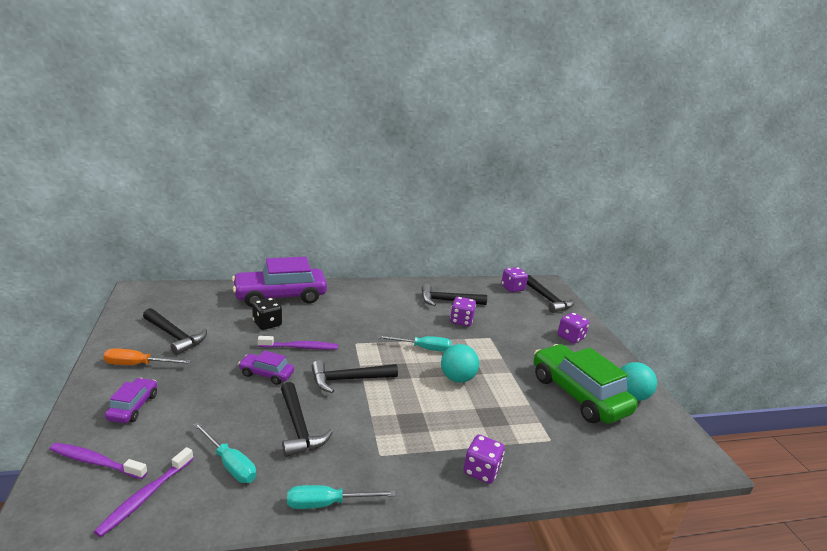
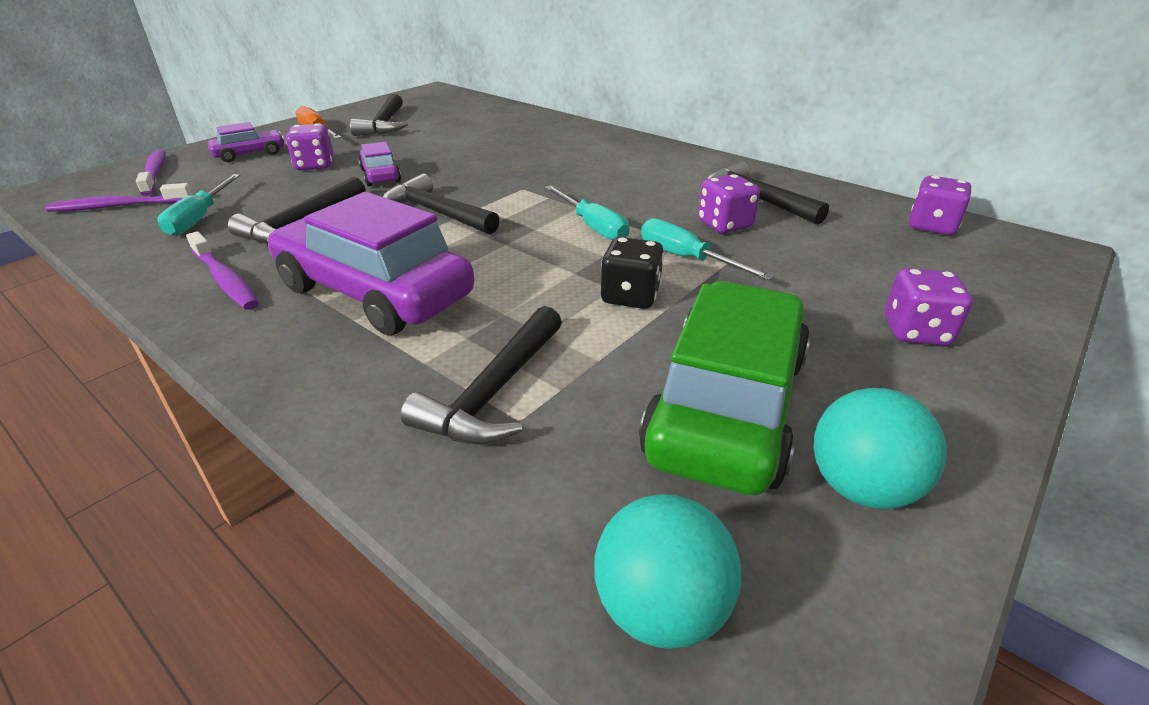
camera: 55 degrees right, 10 degrees up
(267, 324) = (476, 142): black dice -> black dice (630, 296)
(280, 296) = (542, 127): purple car -> purple car (374, 292)
(300, 347) = (459, 170): purple toothbrush -> purple toothbrush (225, 280)
(327, 503) = (170, 289): turquoise screwdriver -> turquoise screwdriver (686, 258)
(457, 378) = (561, 274): turquoise ball -> turquoise ball (660, 608)
(481, 471) = (344, 374): purple dice -> purple dice (315, 165)
(548, 299) = (989, 266): black hammer -> black hammer (494, 392)

